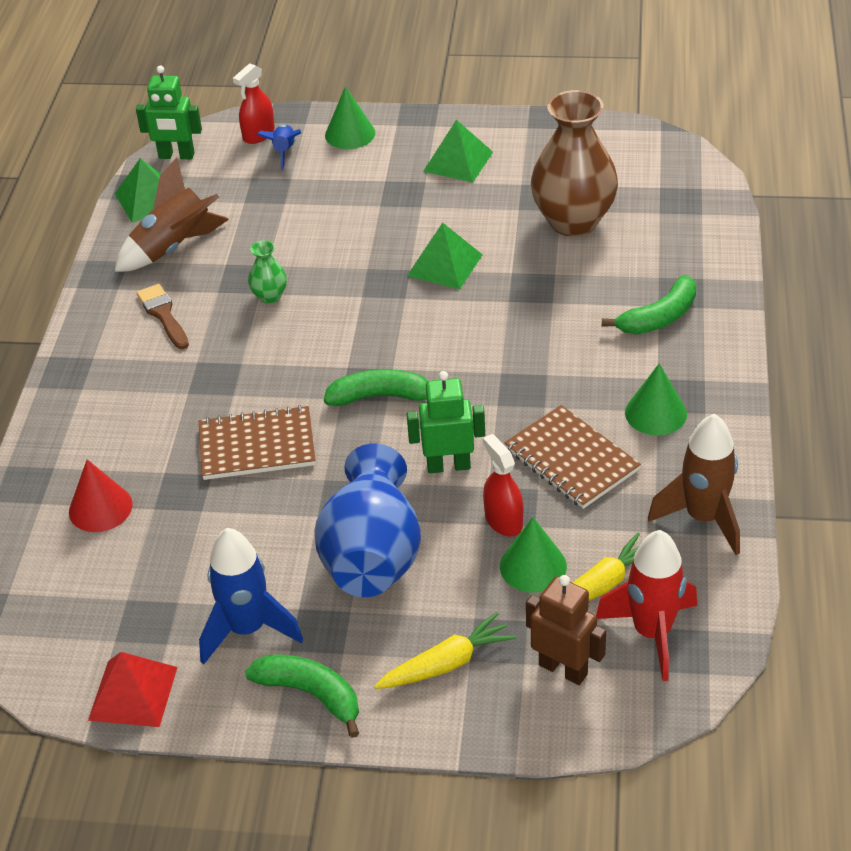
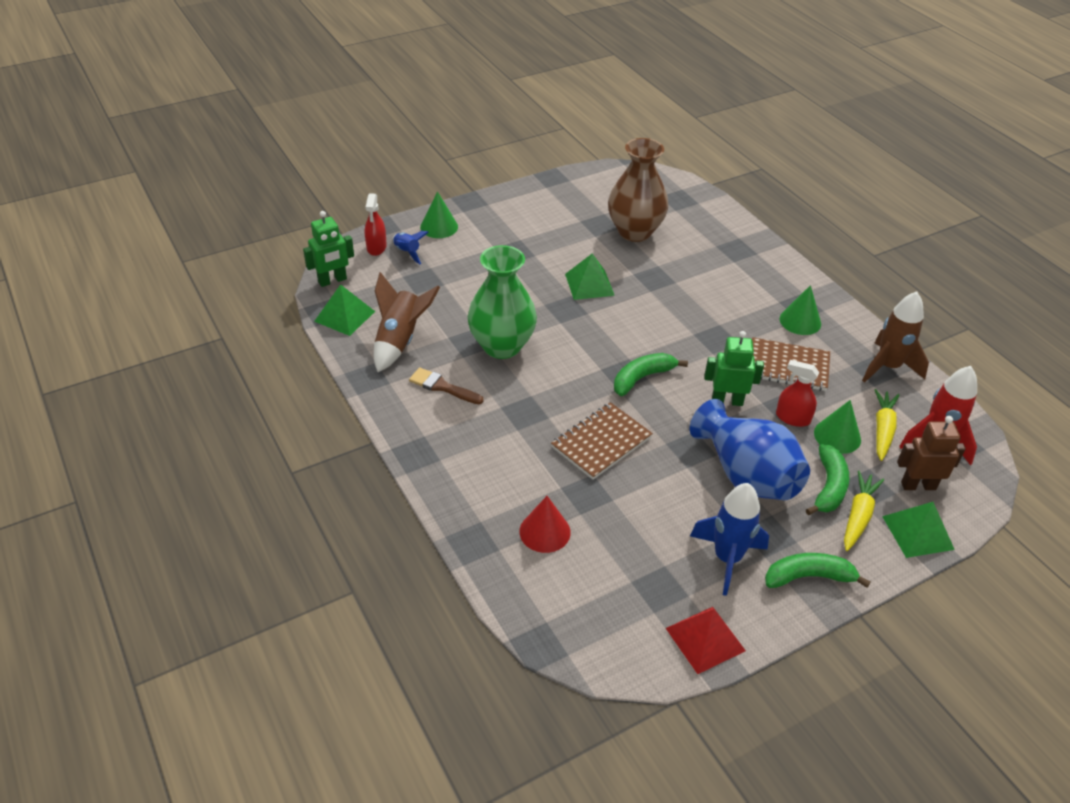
camera: 40 degrees left, 0 degrees up
(270, 296) = (502, 346): green vase -> green vase, size x2.29
(448, 466) = (727, 401): green robot -> green robot turned 45 degrees clockwise
(458, 161) = (527, 220): green pyramid -> green pyramid (918, 532)
(659, 317) = (741, 268): green banana -> green banana (829, 487)

